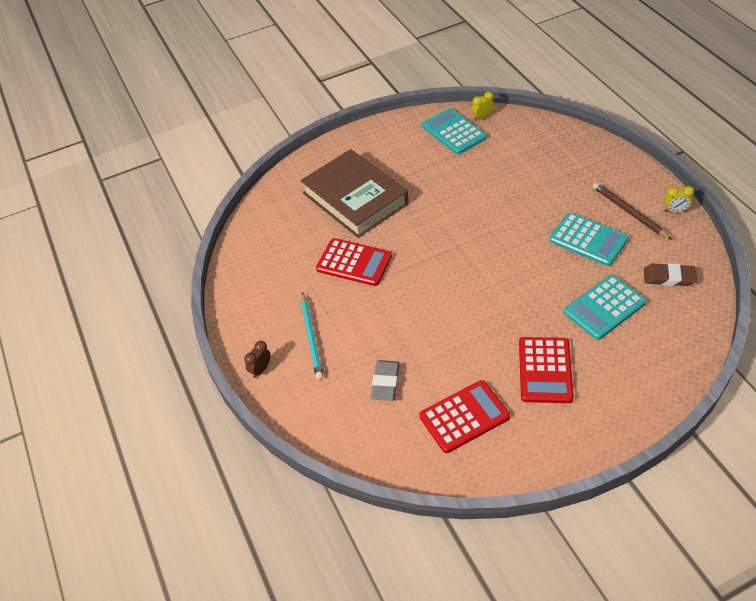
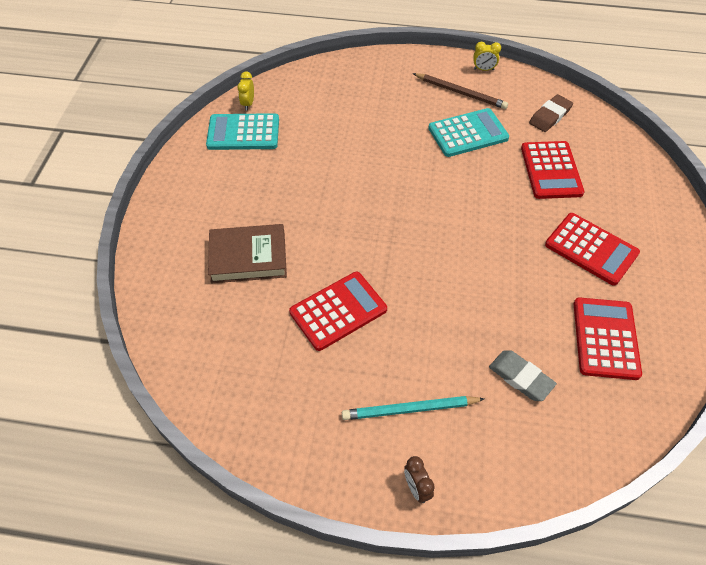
camera: 60 degrees left, 5 degrees up
(312, 337) = (410, 409): turquoise pencil -> turquoise pencil turned 150 degrees clockwise
(355, 198) = (248, 257): brown book -> brown book, size x0.66
(604, 307) = (551, 170): turquoise calculator -> red calculator
(629, 212) = (460, 93): brown pencil -> brown pencil turned 150 degrees counterclockwise
(675, 211) = (483, 69): yellow clock -> yellow clock turned 60 degrees clockwise

